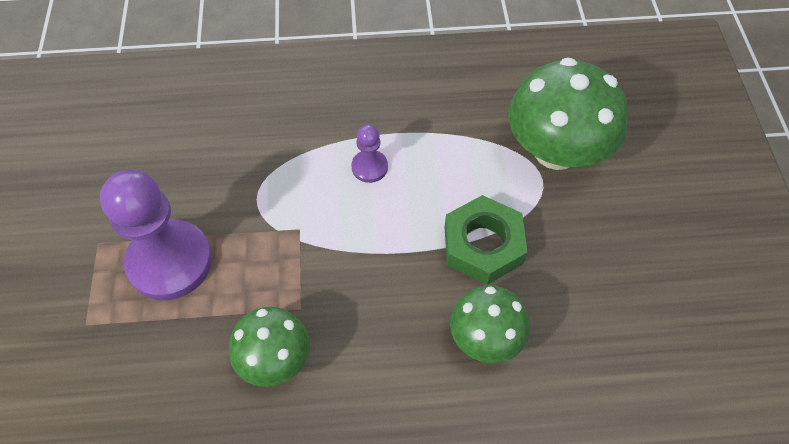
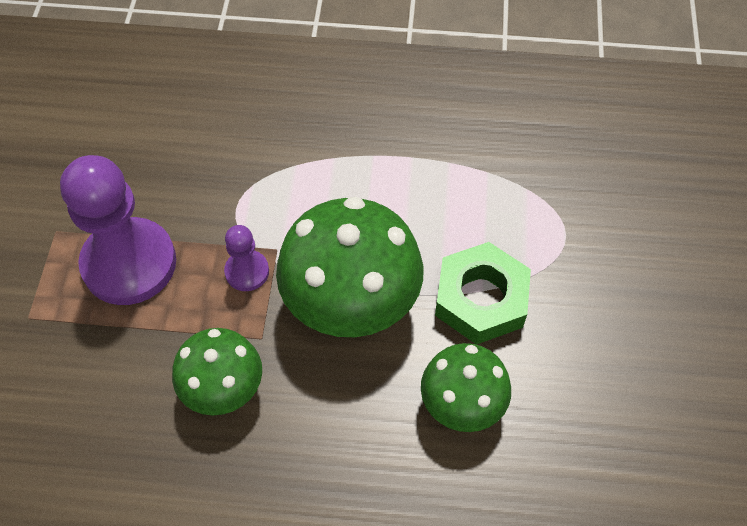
camera: 10 degrees right, 0 degrees up
(369, 167) = (369, 191): purple pawn -> purple pawn (247, 271)
(556, 150) = (588, 203): green mushroom -> green mushroom (351, 302)

